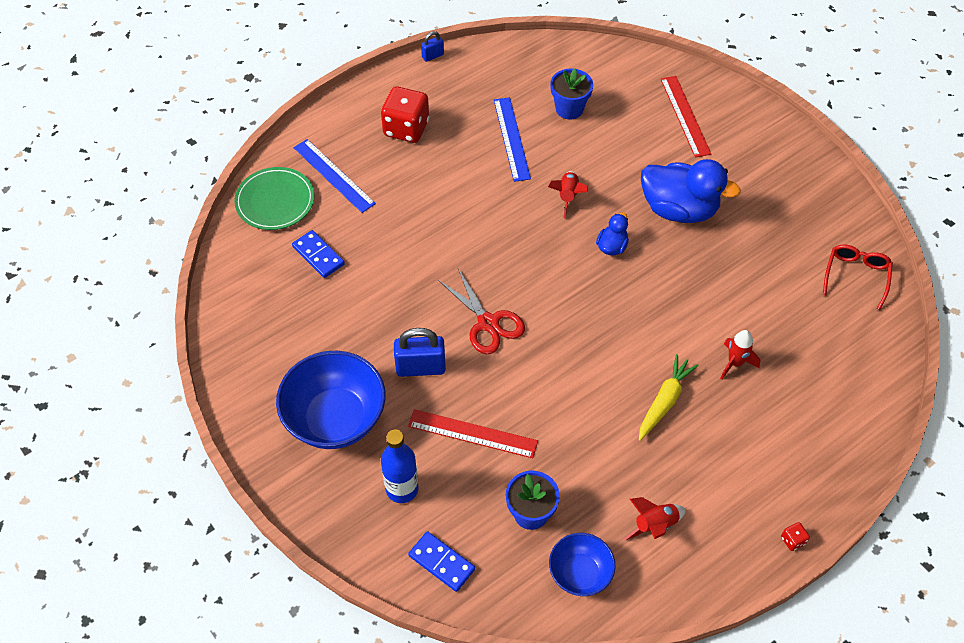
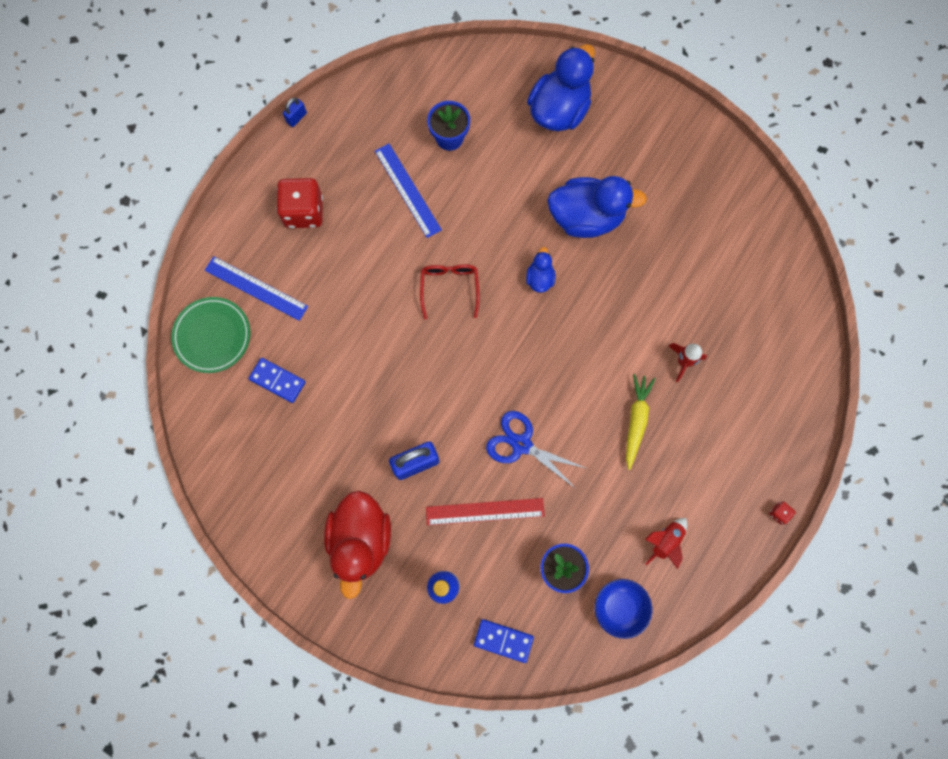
camera: 20 degrees left, 20 degrees up
(335, 418) = (361, 540): blue bowl -> red duck
(488, 323) = (458, 397): red scissors -> none
(535, 385) = (521, 444): none -> blue scissors
(567, 197) = (482, 238): red rocket -> none
(685, 116) = (559, 110): red ruler -> blue duck
(856, 276) = (759, 236): red glasses -> red glasses (449, 287)

